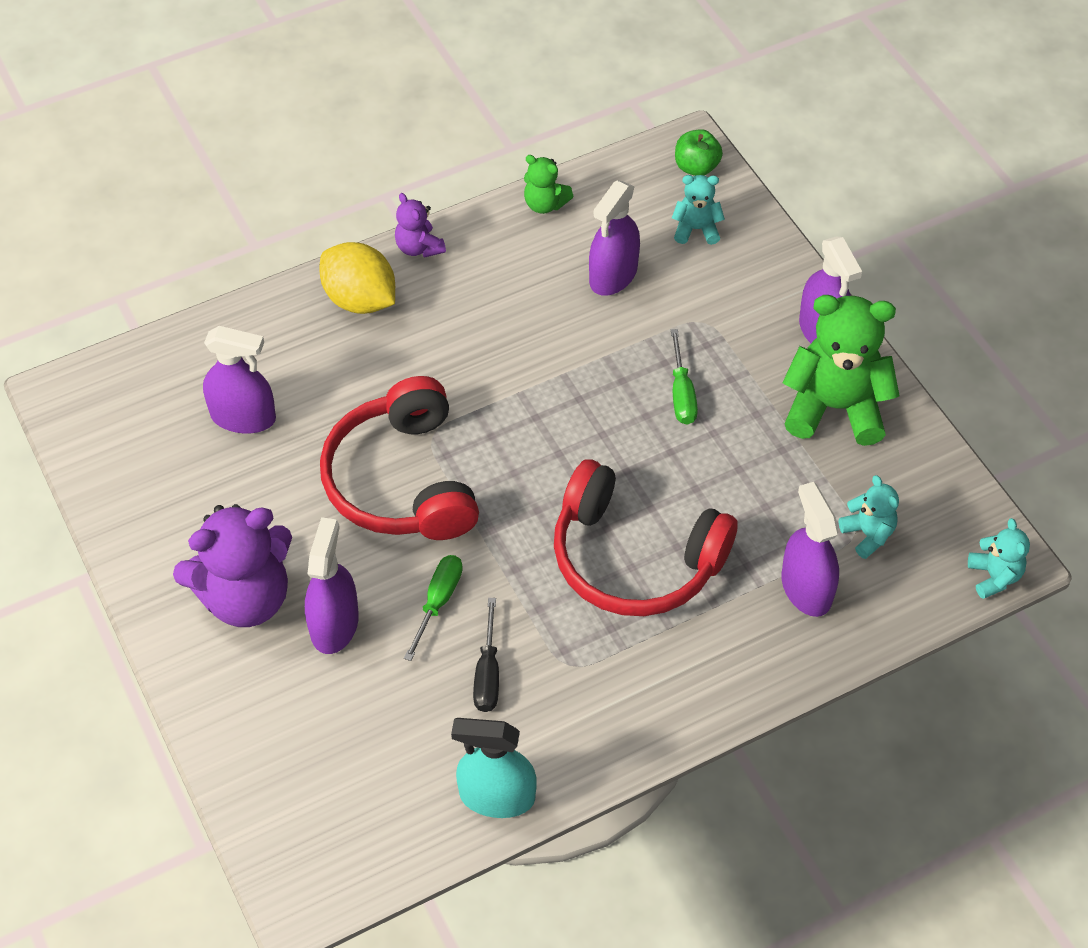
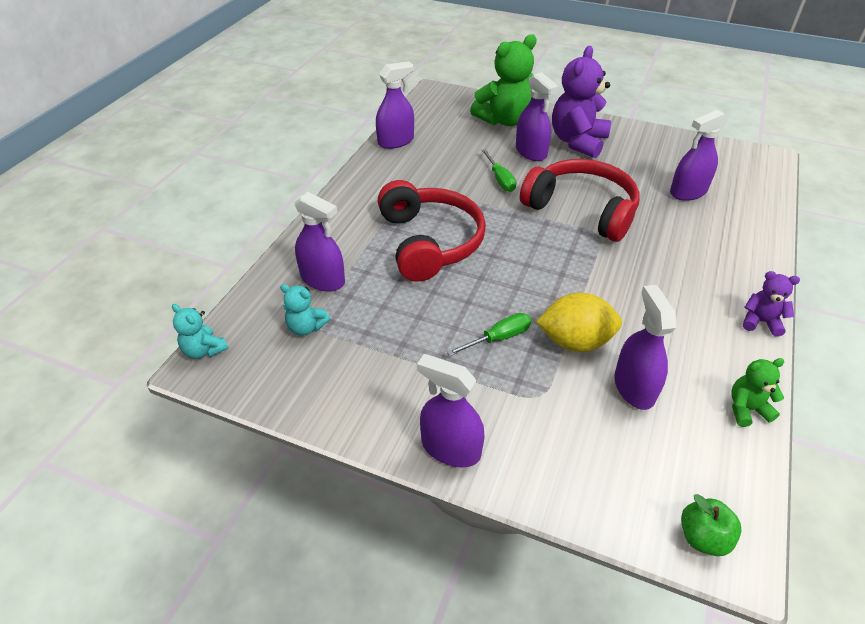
camera: 140 degrees right, 10 degrees down
(360, 299) = (736, 272): yellow lemon -> yellow lemon (575, 341)
(488, 673) = (446, 170): black screwdriver -> none
(497, 796) = (396, 141): turquoise spray bottle -> purple spray bottle
(634, 559) = (430, 242): red headphones -> red headphones turned 90 degrees clockwise
(681, 393) = (499, 338): green screwdriver -> green screwdriver turned 105 degrees clockwise
(696, 229) = (629, 470): turquoise teddy bear -> none
(835, 407) = (391, 393): green teddy bear -> green teddy bear (504, 120)

